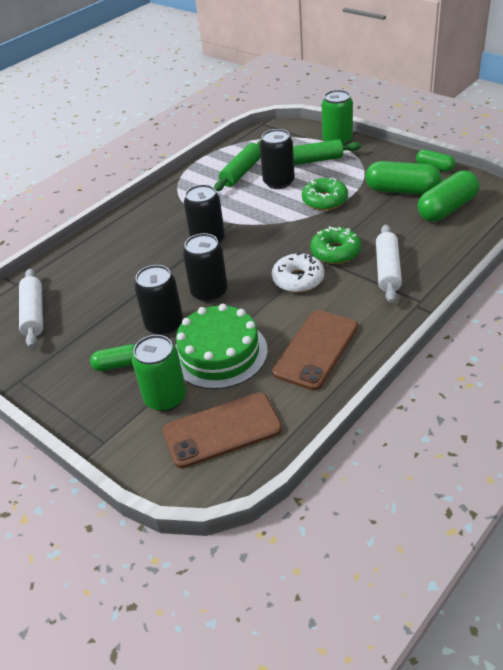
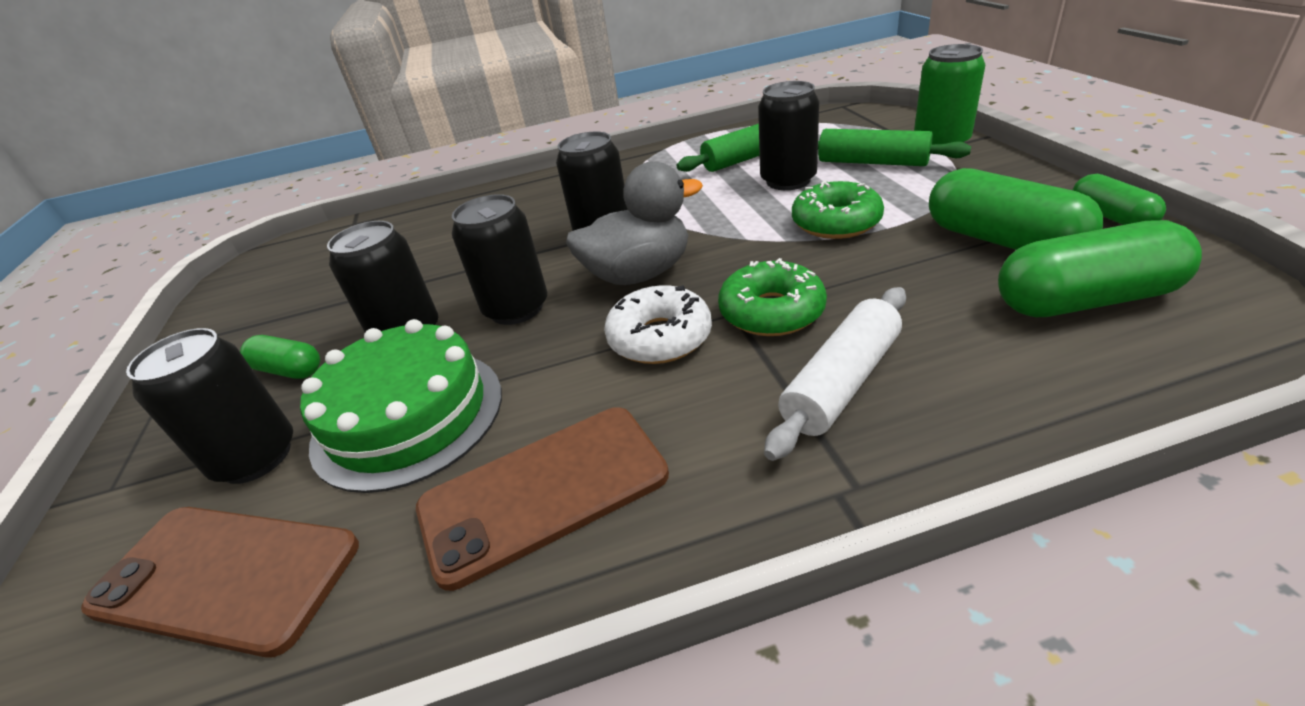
camera: 35 degrees right, 5 degrees down
(34, 314) = (318, 263): white rolling pin -> none
(165, 398) = (256, 457): green can -> black can
(254, 255) = (639, 274): none -> grey duck

